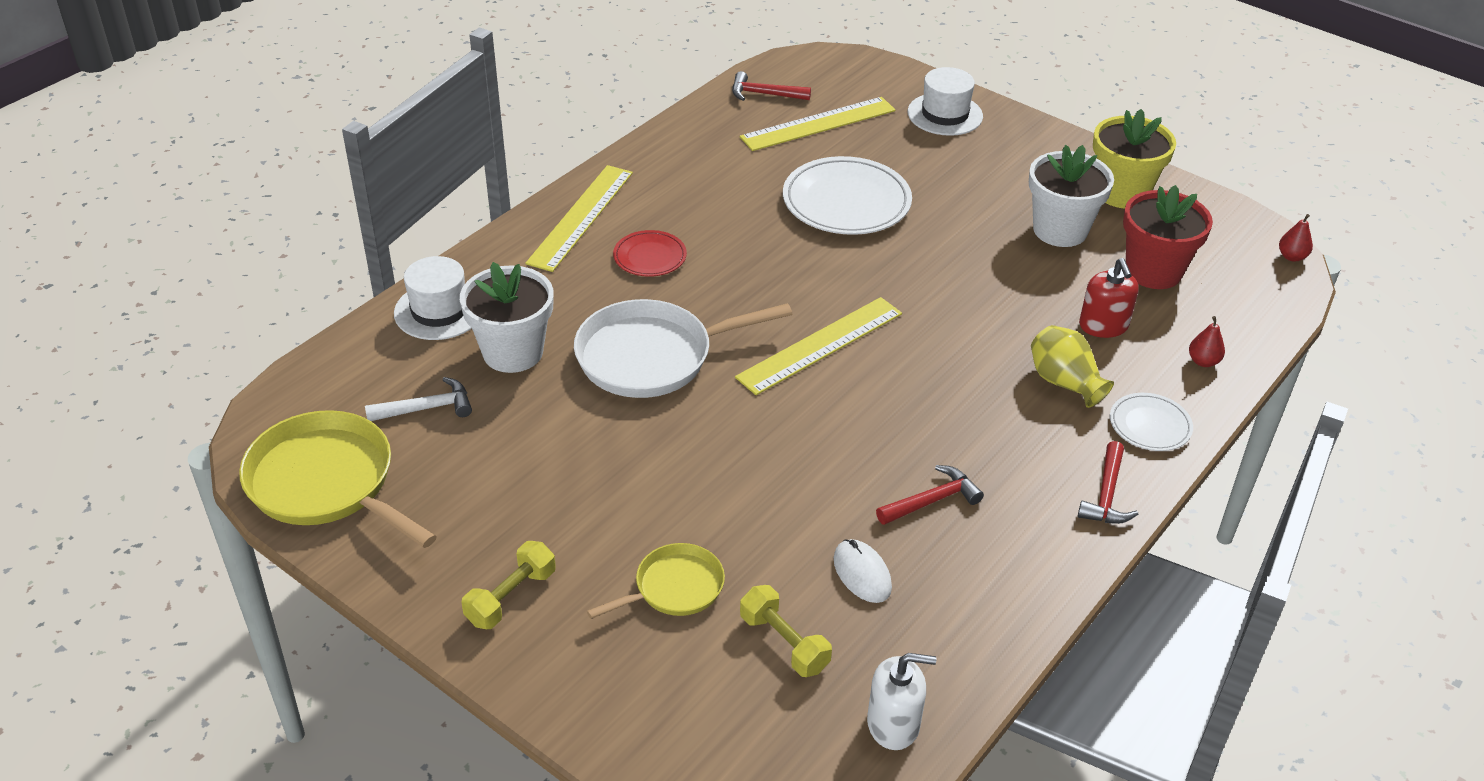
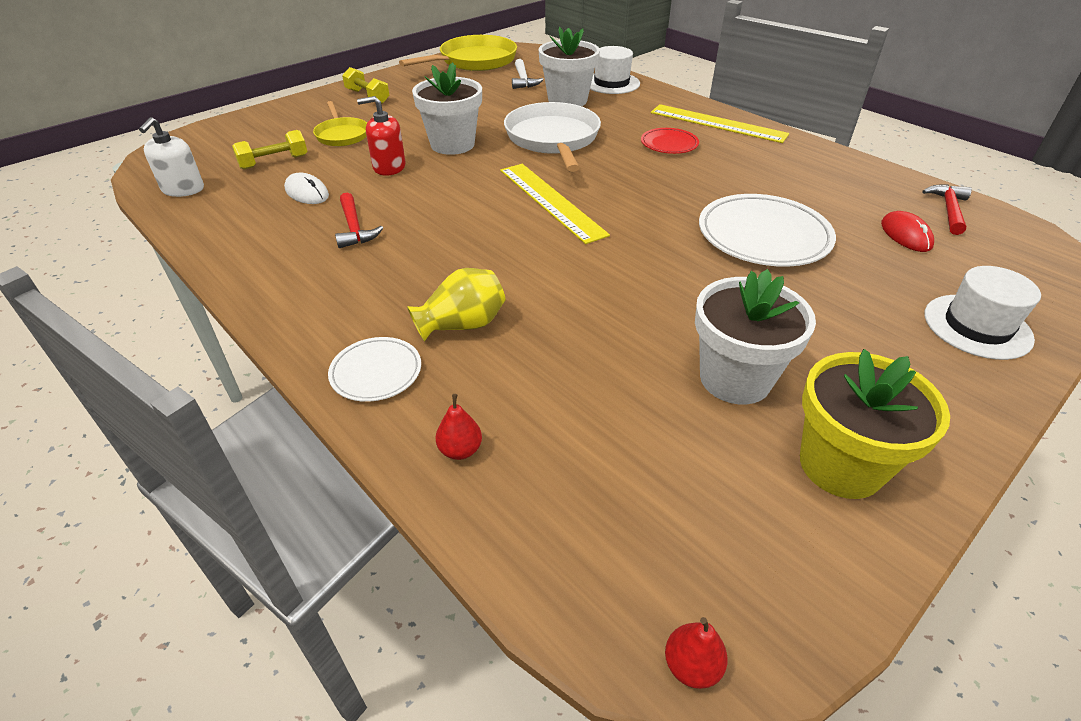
camera: 100 degrees right, 0 degrees up
(686, 453) = (452, 144): none -> white flower pot
(818, 124) = (906, 235): yellow ruler -> red mouse
(862, 573) = (307, 192): white mouse -> white mouse turned 60 degrees clockwise
(1103, 326) = (545, 375): red soap dispenser -> red soap dispenser (389, 167)
(1106, 495) = (304, 319): red hammer -> none
(1153, 271) = (649, 451): red flower pot -> none

